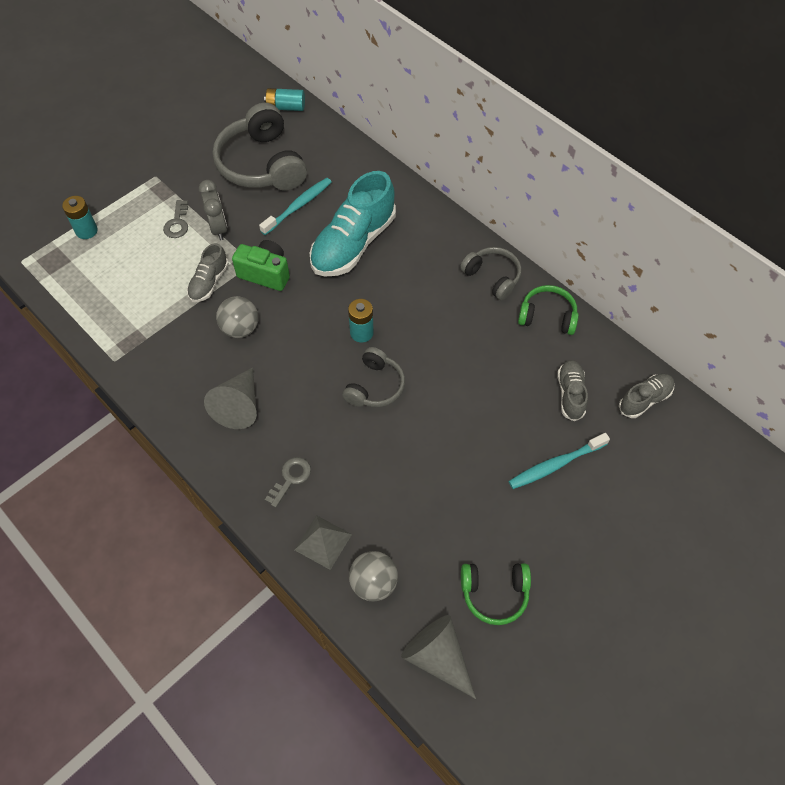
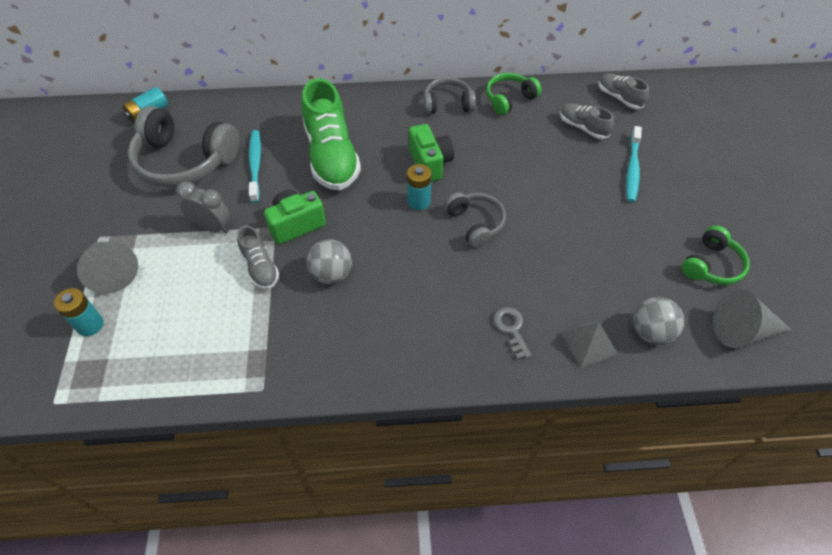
camera: 50 degrees left, 5 degrees down
(177, 223) = (170, 252): grey key -> none
(239, 406) = (407, 322): grey cone -> grey cone (112, 271)
(353, 244) = (331, 156): turquoise shoe -> green shoe
(410, 312) = (430, 163): none -> green camera
(644, 400) = (619, 98): grey shoe -> grey shoe turned 45 degrees counterclockwise

